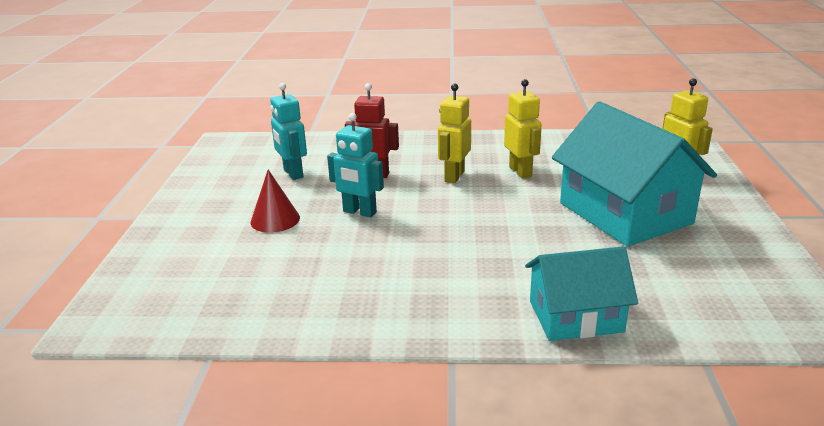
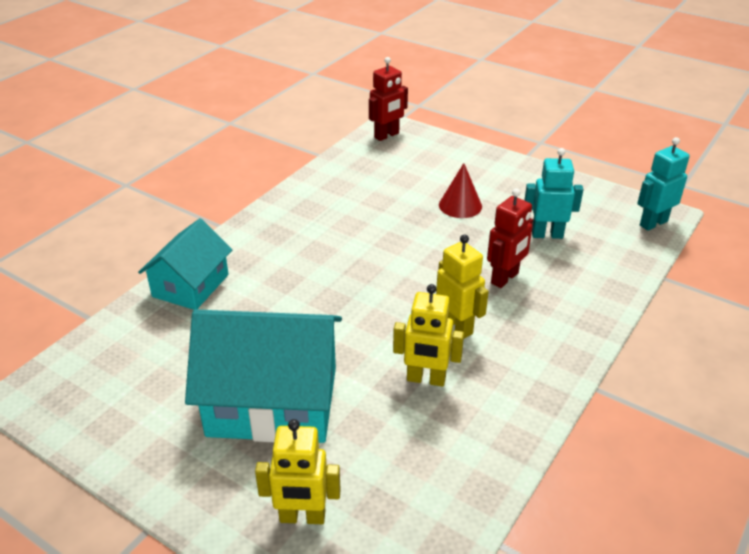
camera: 120 degrees right, 10 degrees up
(126, 315) = (387, 135): none -> red robot
(359, 212) = (434, 246): turquoise robot -> turquoise robot (653, 223)

